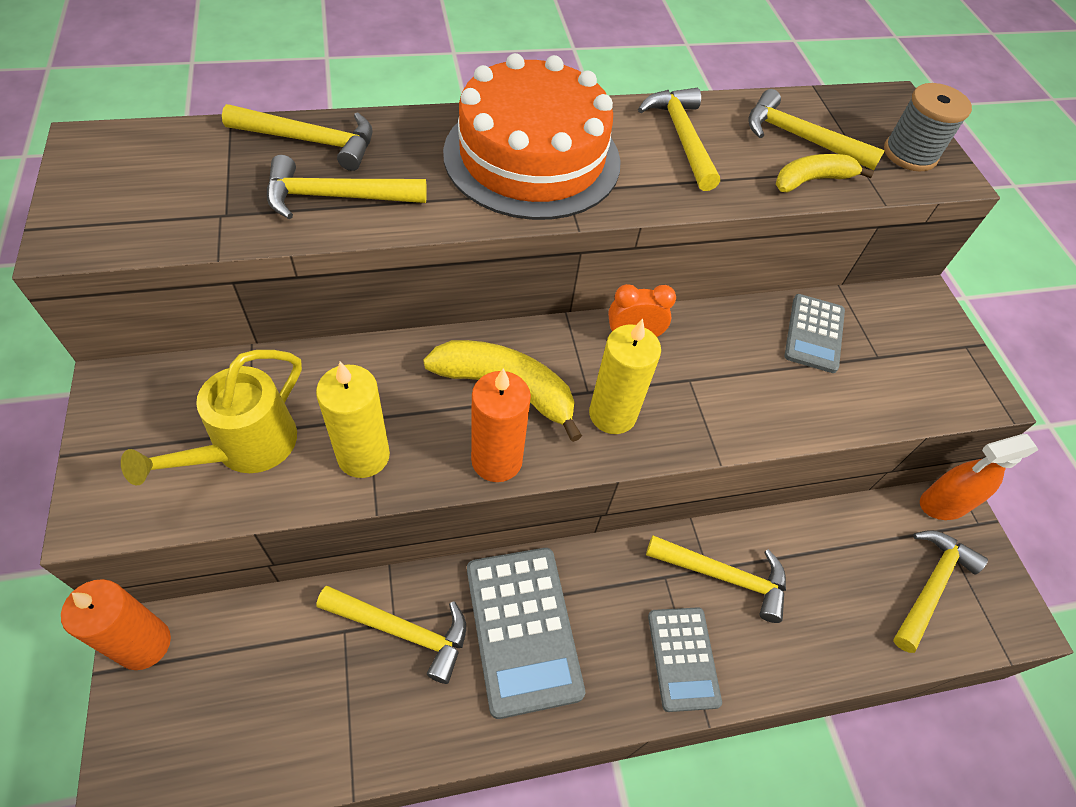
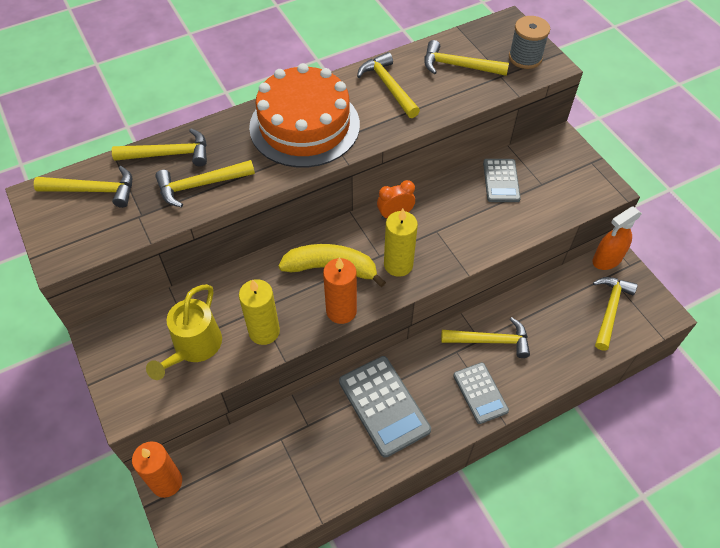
camera: 10 degrees left, 0 degrees up
(403, 631) = (315, 428): yellow hammer -> yellow hammer (94, 190)
(812, 180) = (472, 92): yellow banana -> none

